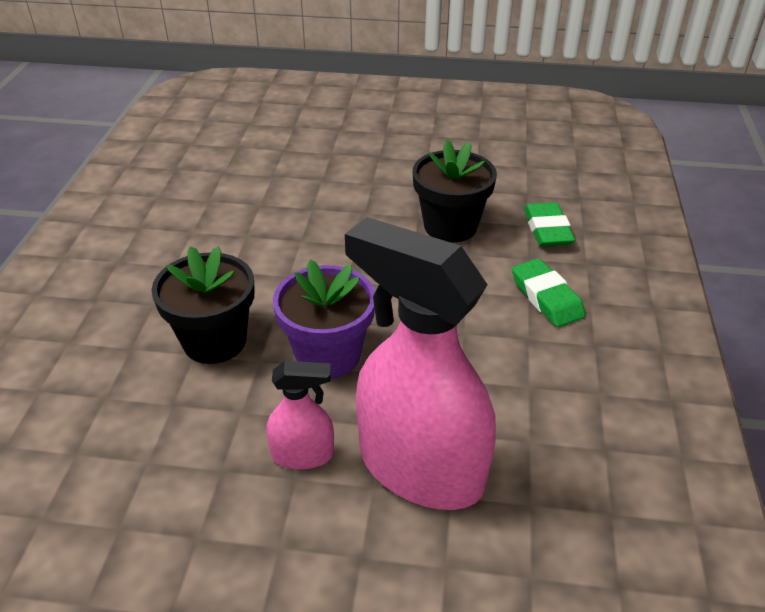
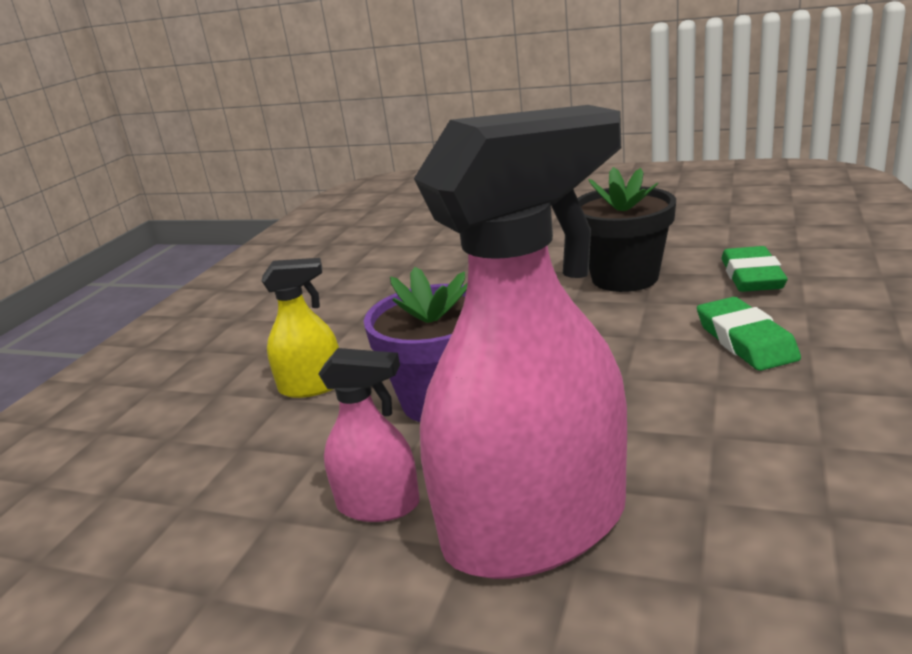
camera: 15 degrees right, 15 degrees down
(214, 341) = (312, 386): black flower pot -> yellow spray bottle
(420, 468) = (536, 526): pink spray bottle -> pink spray bottle turned 105 degrees clockwise

